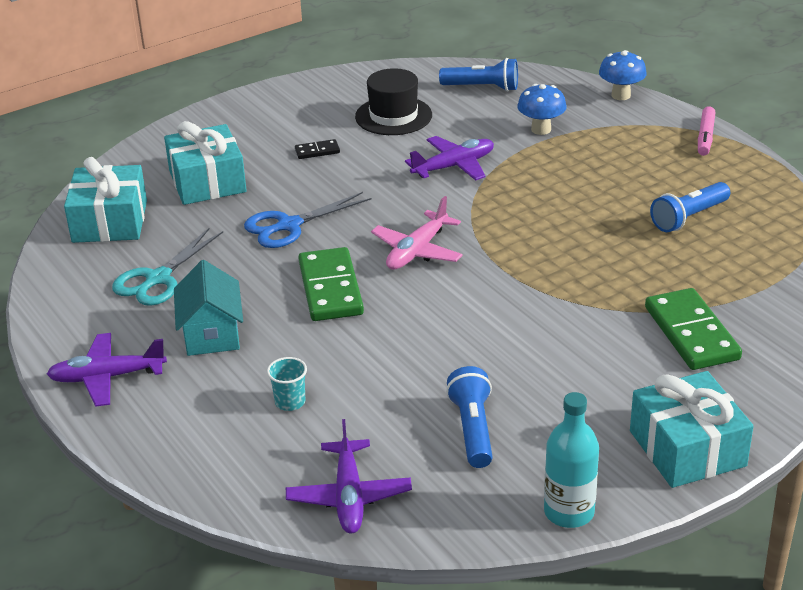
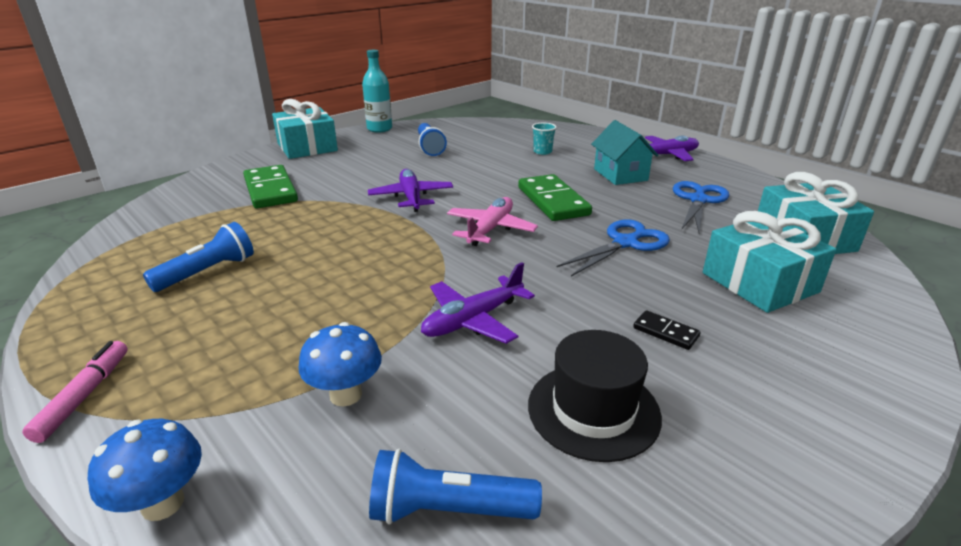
camera: 170 degrees right, 5 degrees down
(158, 279) = (698, 200): turquoise scissors -> blue scissors
(317, 151) = (665, 332): black domino -> black domino turned 60 degrees clockwise
(349, 496) = (491, 128): purple plane -> purple plane (411, 197)

